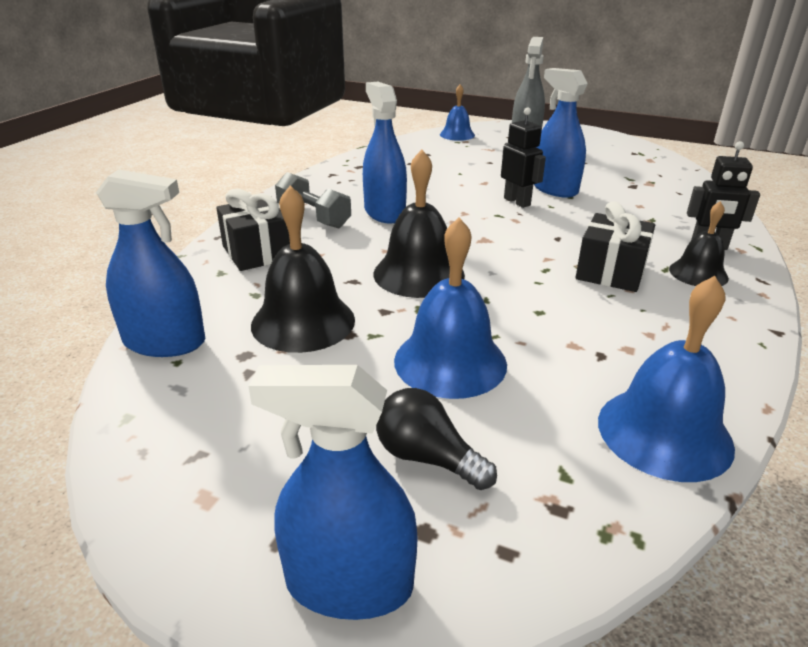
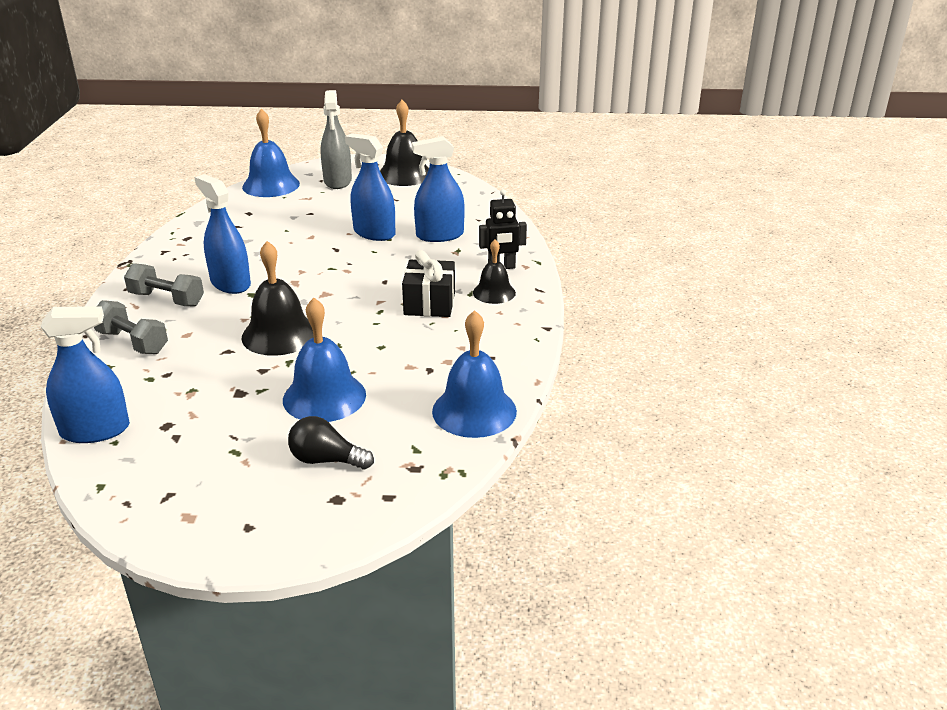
camera: 20 degrees left, 0 degrees up
(258, 252) = (132, 342): black gift -> grey dumbbell
(303, 322) = (201, 391): black bell -> black bell (405, 174)
(349, 584) = (300, 534): blue spray bottle -> blue spray bottle (439, 235)
(457, 135) = (271, 185): blue bell -> blue bell, size x1.63
(517, 202) = (344, 252): black robot -> none

